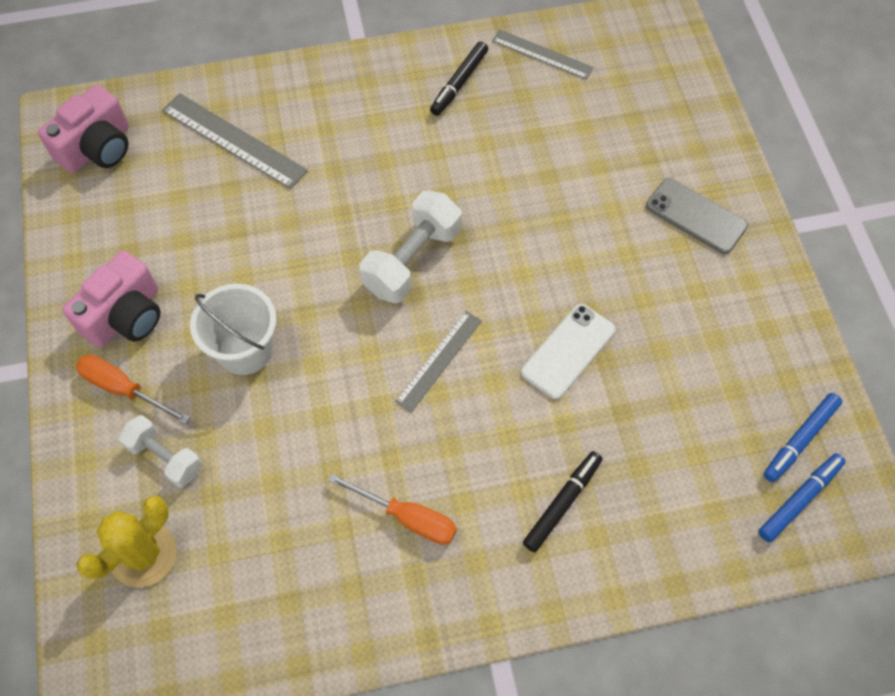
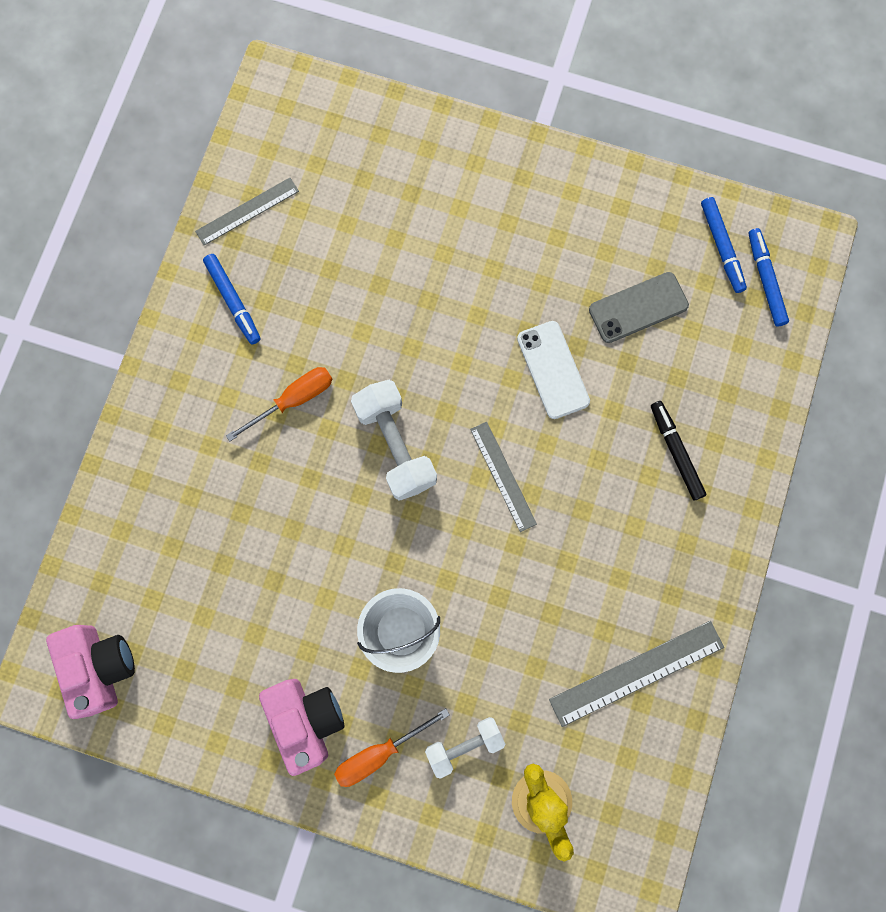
camera: 60 degrees left, 15 degrees up
(233, 140) = (171, 536): grey ruler -> grey ruler (636, 673)
(407, 517) = (624, 575): orange screwdriver -> orange screwdriver (293, 400)
(459, 83) = (233, 301): black marker -> blue marker
(695, 216) = (490, 193): grey phone -> grey phone (638, 308)

